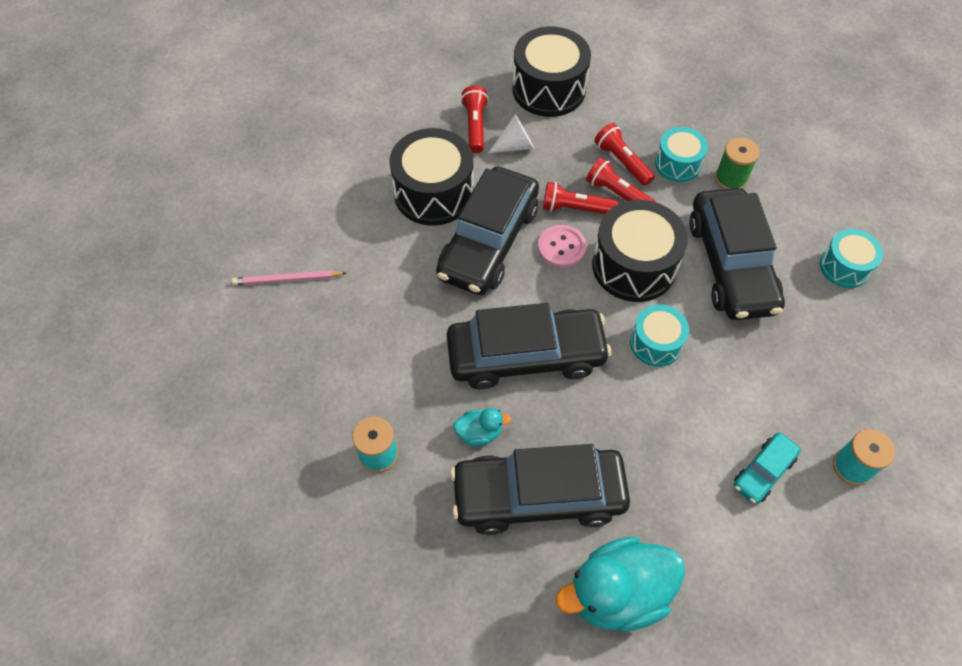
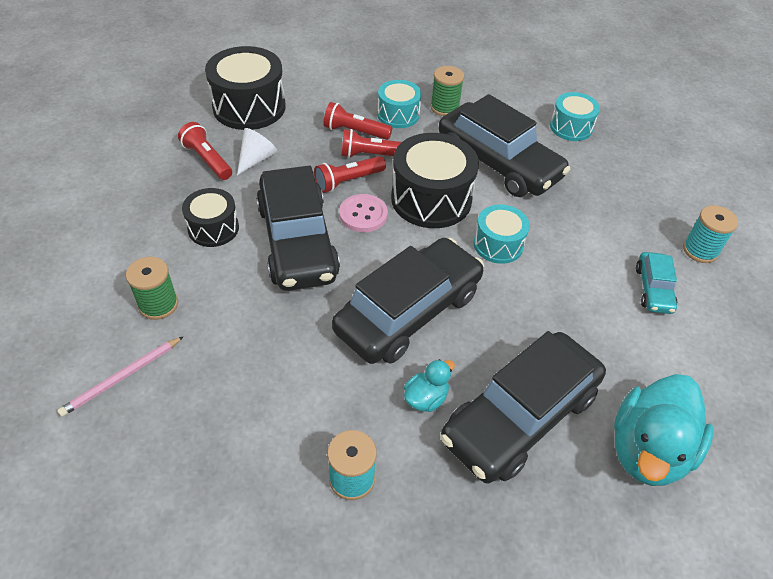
camera: 40 degrees left, 10 degrees down
(349, 236) = (158, 304): none -> green spool
(434, 193) = (213, 228): black drum -> black drum, size x0.59

